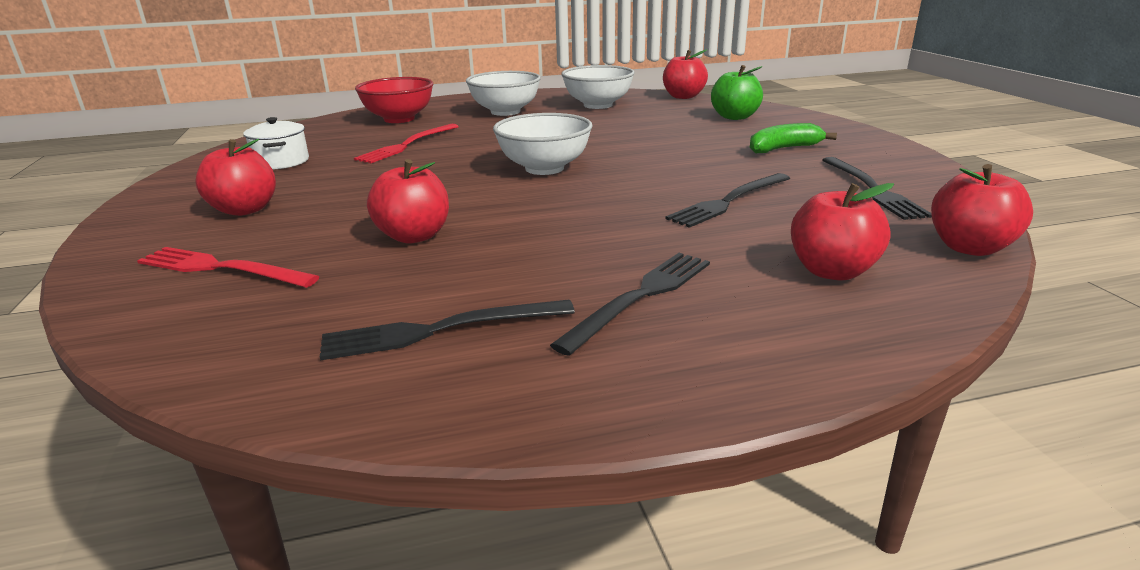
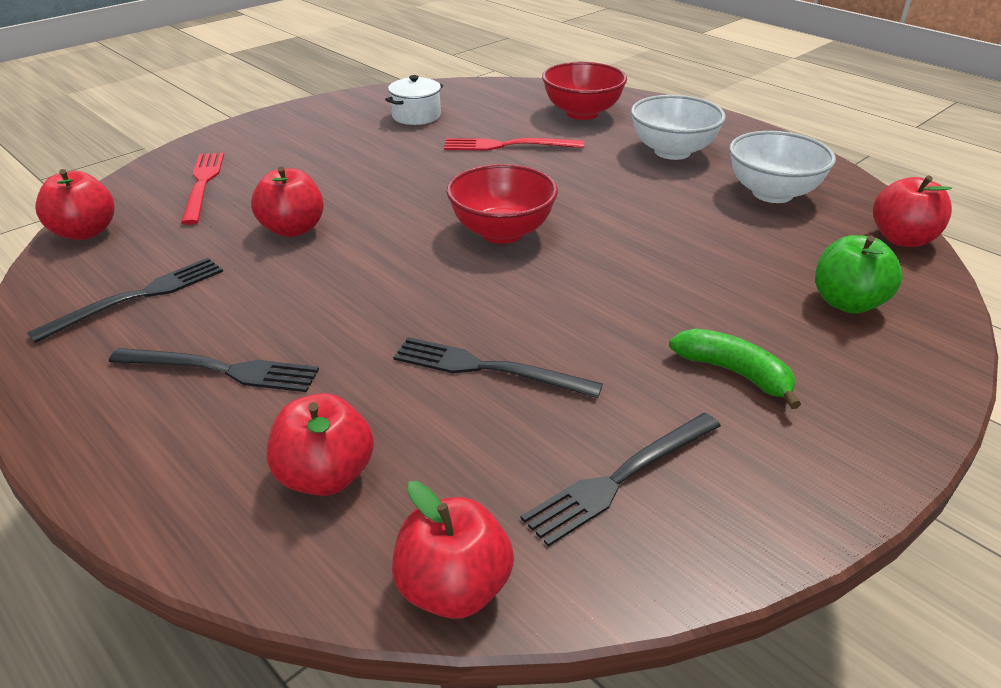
camera: 60 degrees right, 10 degrees up
(245, 210) = (306, 147): red apple -> red apple (85, 232)
(440, 330) = (138, 297): black fork -> black fork turned 90 degrees clockwise
(544, 168) = (502, 232): white bowl -> red bowl

